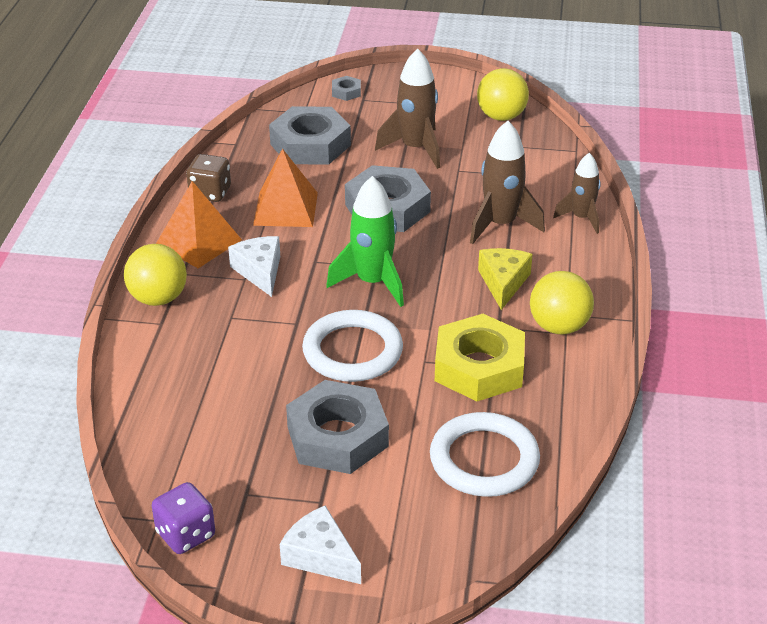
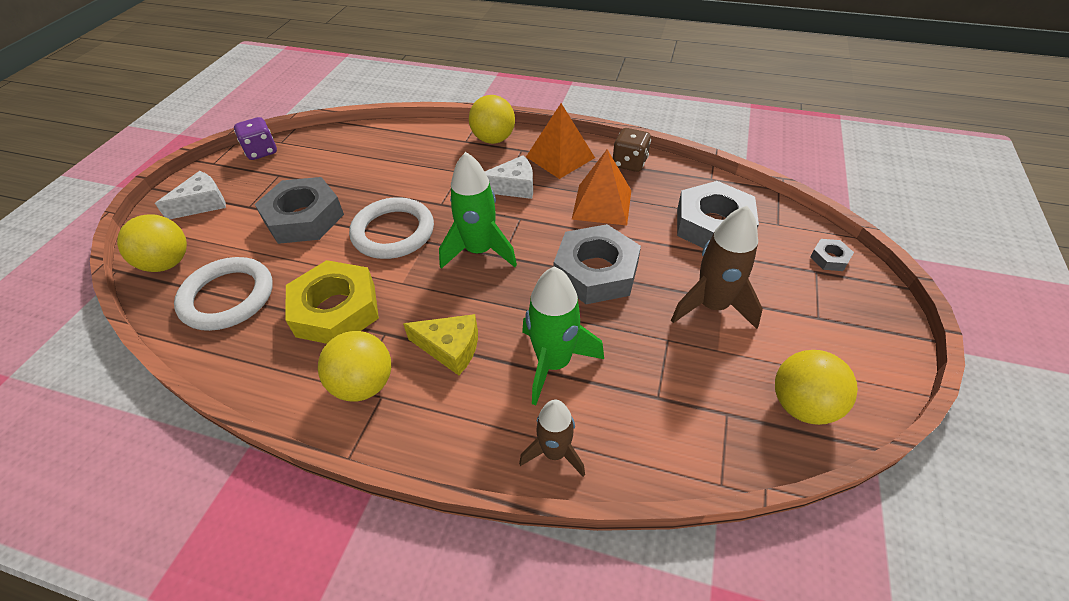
camera: 100 degrees right, 10 degrees up
(443, 541) = (168, 263): none -> yellow ball
(500, 224) = (553, 363): brown rocket -> green rocket

